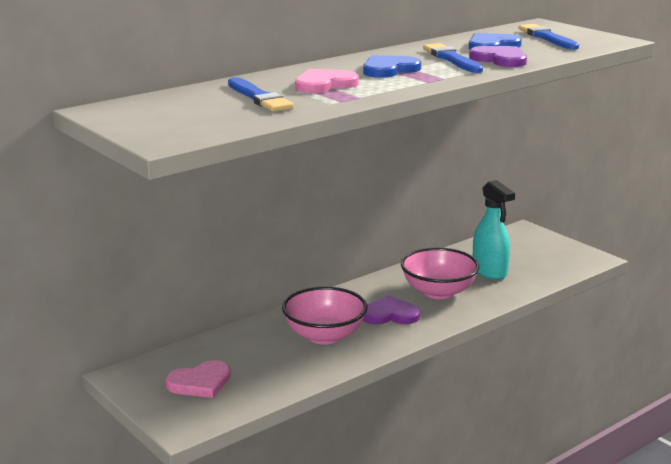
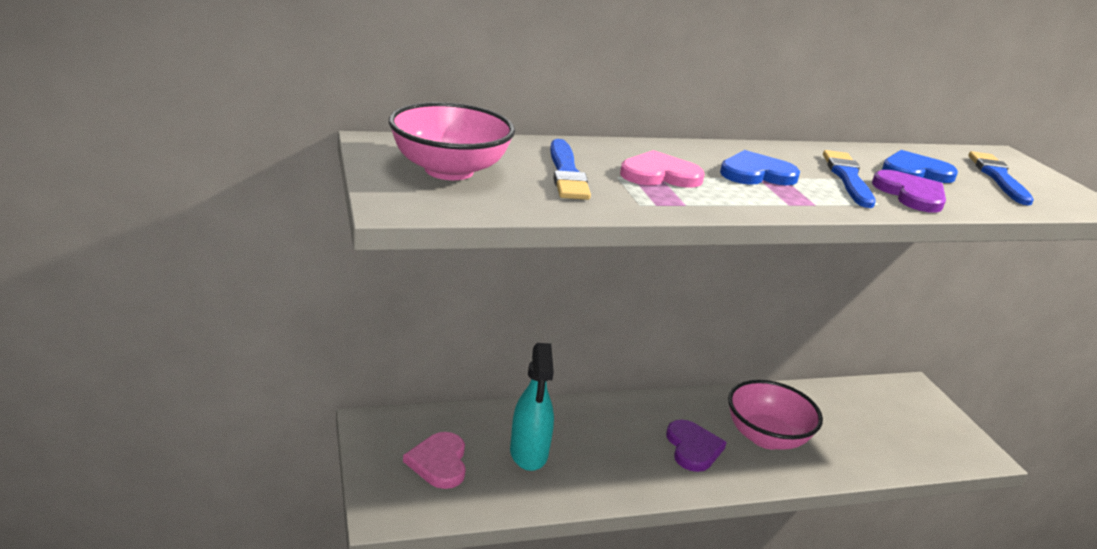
camera: 20 degrees right, 5 degrees up
(200, 382) = (439, 462): pink heart -> pink heart turned 90 degrees clockwise
(324, 336) = (604, 450): pink bowl -> pink bowl (449, 170)
(389, 314) = (693, 448): purple heart -> purple heart turned 60 degrees clockwise
(489, 272) = (842, 430): turquoise spray bottle -> turquoise spray bottle (528, 453)

